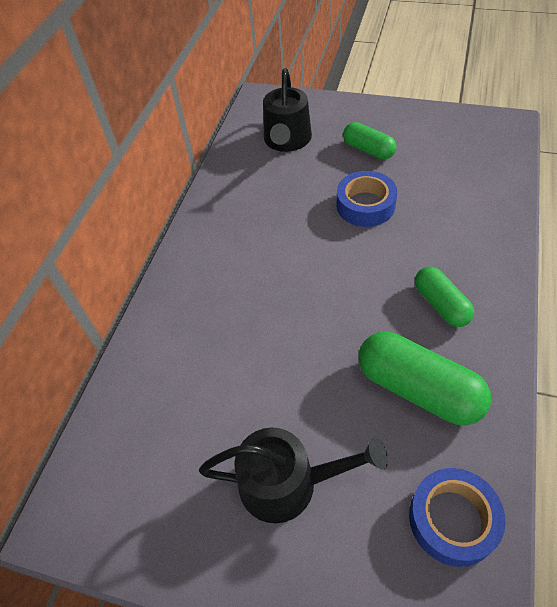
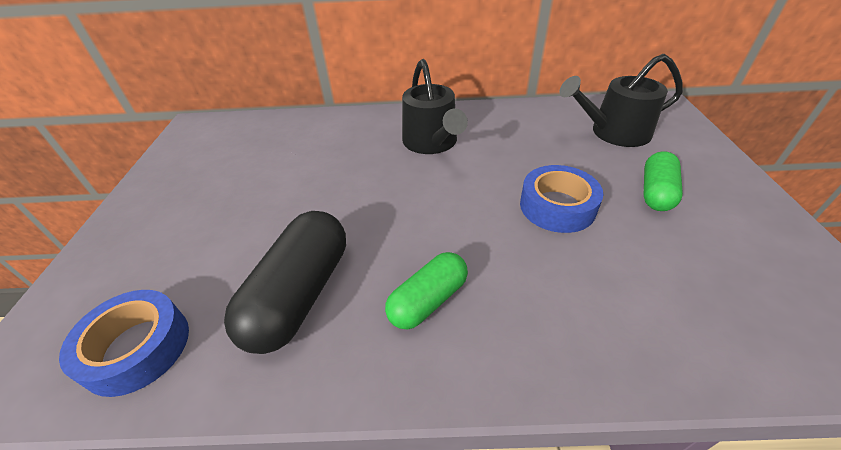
camera: 70 degrees right, 10 degrees down
(287, 483) = (203, 217): black watering can -> black watering can (432, 143)
(418, 389) = (300, 294): green capsule -> black capsule

